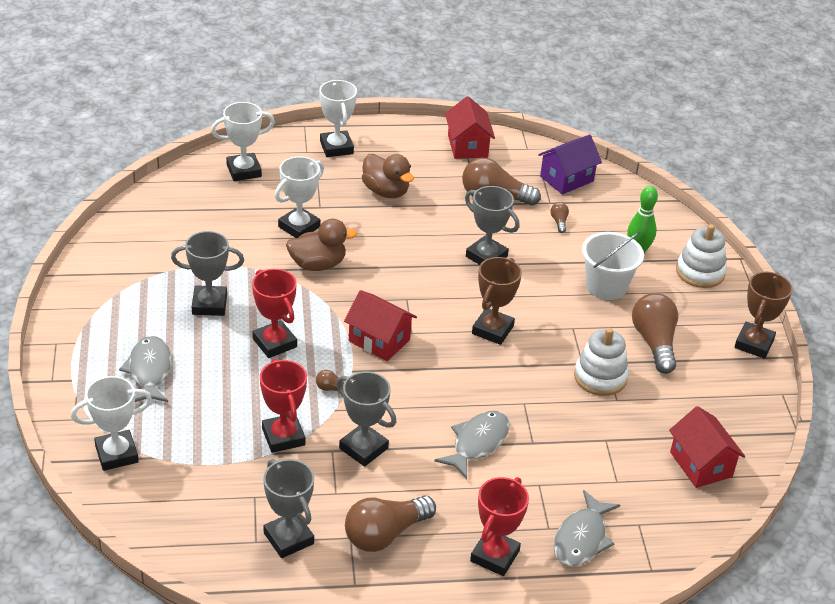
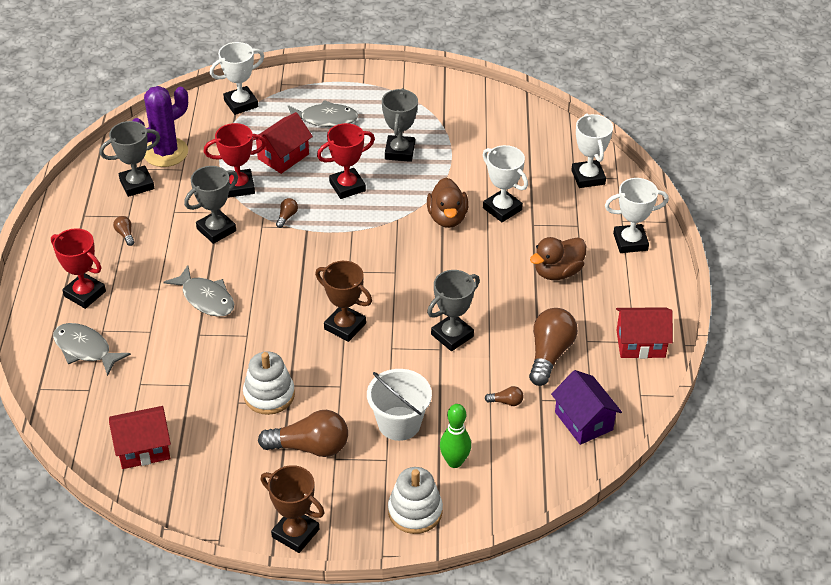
camera: 100 degrees right, 5 degrees up
(116, 454) = (241, 103): white trophy -> white trophy turned 75 degrees clockwise
(221, 518) = (165, 152): none -> purple cactus
(379, 340) = (341, 249): red house -> red house (283, 156)
(385, 534) = (125, 234): brown light bulb -> brown light bulb, size x0.44

